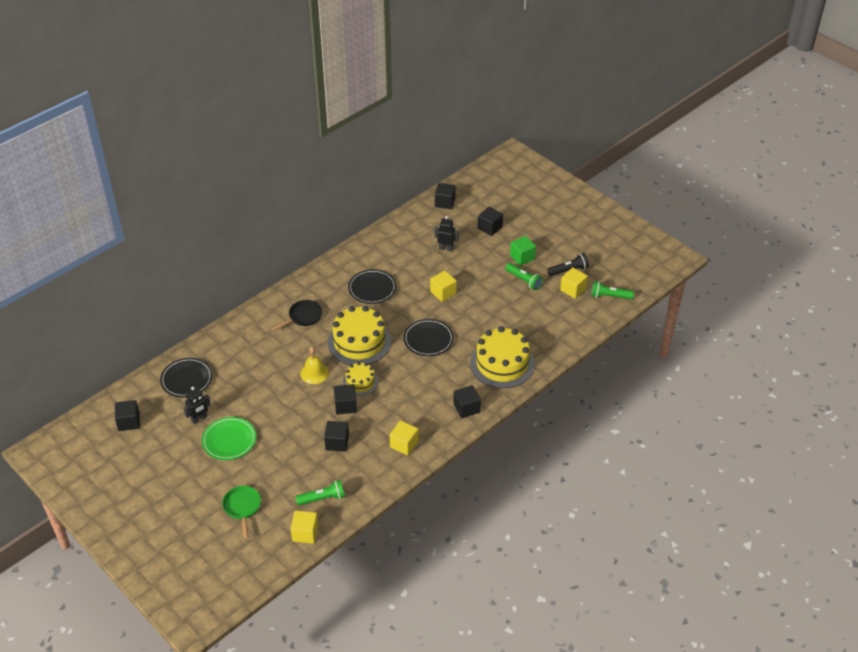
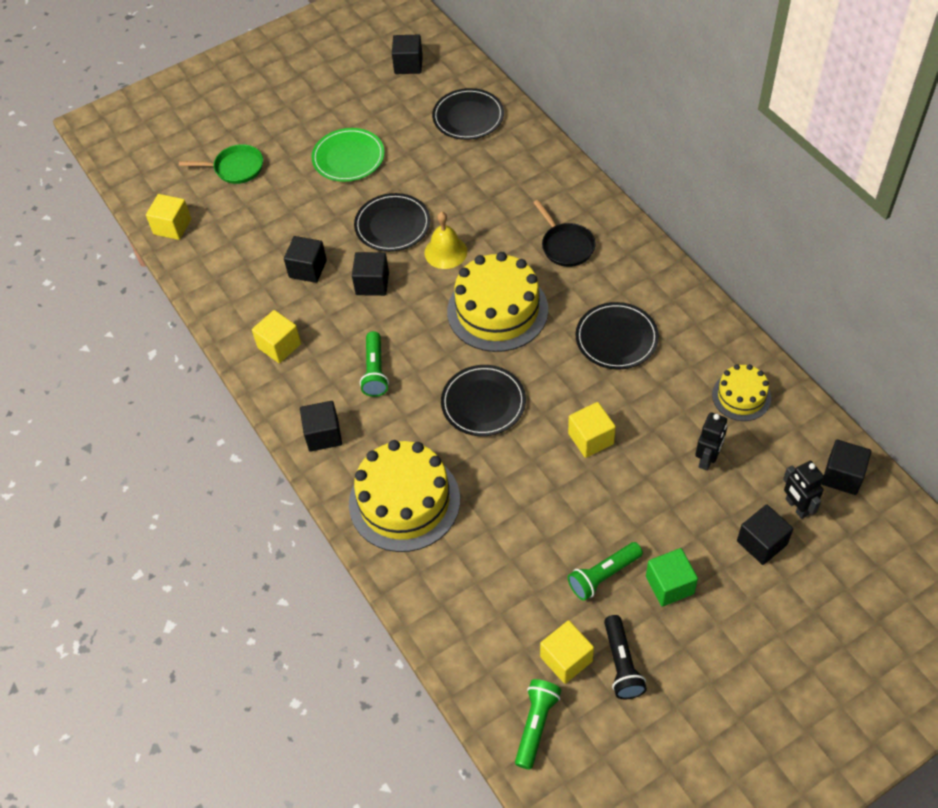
camera: 105 degrees right, 10 degrees up
(199, 419) = (393, 129): black robot -> black robot (796, 507)
(293, 404) = (392, 225): none -> black plate
(323, 498) = (219, 247): green flashlight -> green flashlight (375, 371)
(360, 382) = (413, 305): yellow cake -> yellow cake (741, 396)

